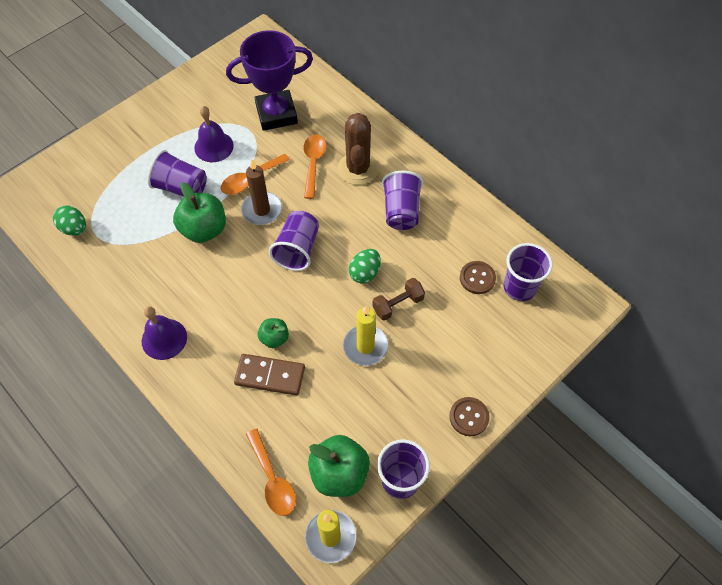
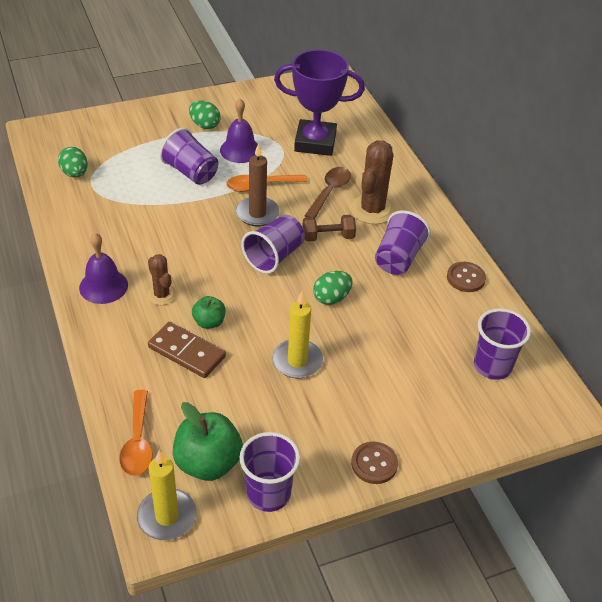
camera: 20 degrees right, 15 degrees down
(168, 130) = (205, 125): none -> green egg
(204, 229) = (193, 212): green apple -> none
(220, 327) = (161, 295): none -> brown cactus
(313, 163) = (329, 192): orange spoon -> brown spoon
(398, 304) = (351, 336): brown dumbbell -> brown dumbbell (328, 237)
(477, 278) = (449, 342): brown button -> brown button (465, 278)

